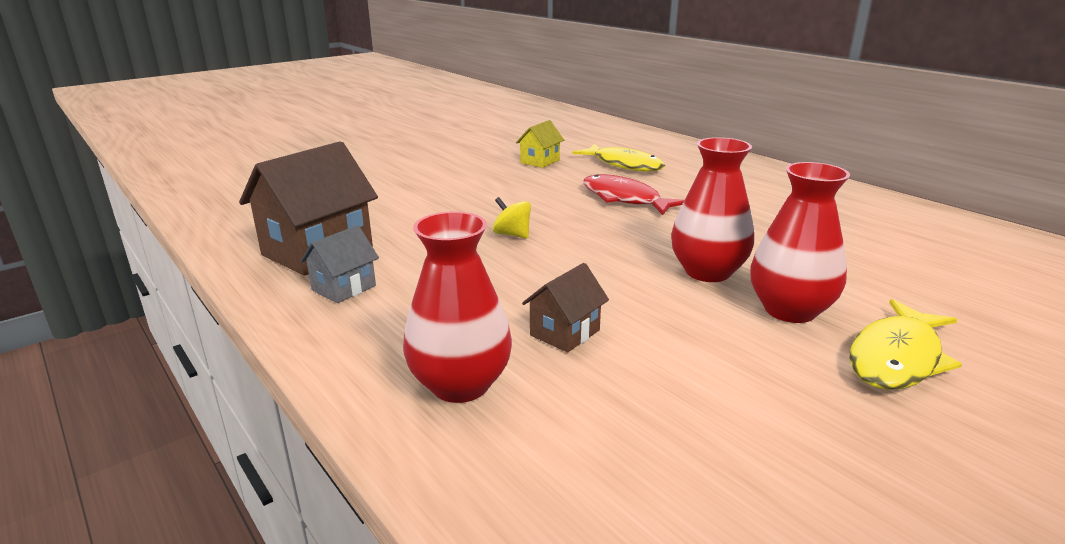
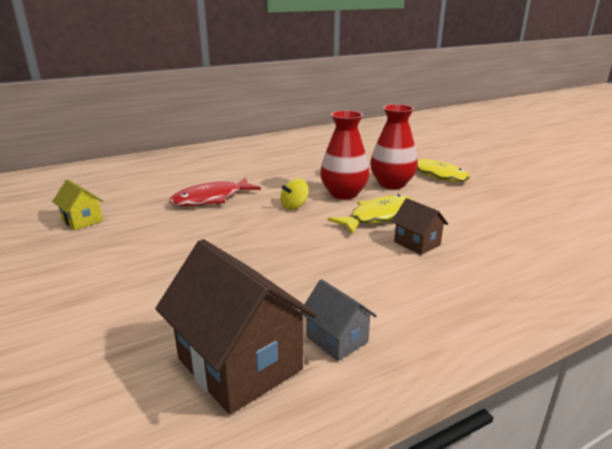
camera: 80 degrees left, 0 degrees up
(460, 384) = (483, 283): red vase -> none
(512, 234) = (255, 248): yellow spinning top -> yellow spinning top (294, 206)
(624, 165) = (135, 189): yellow fish -> yellow fish (378, 217)

